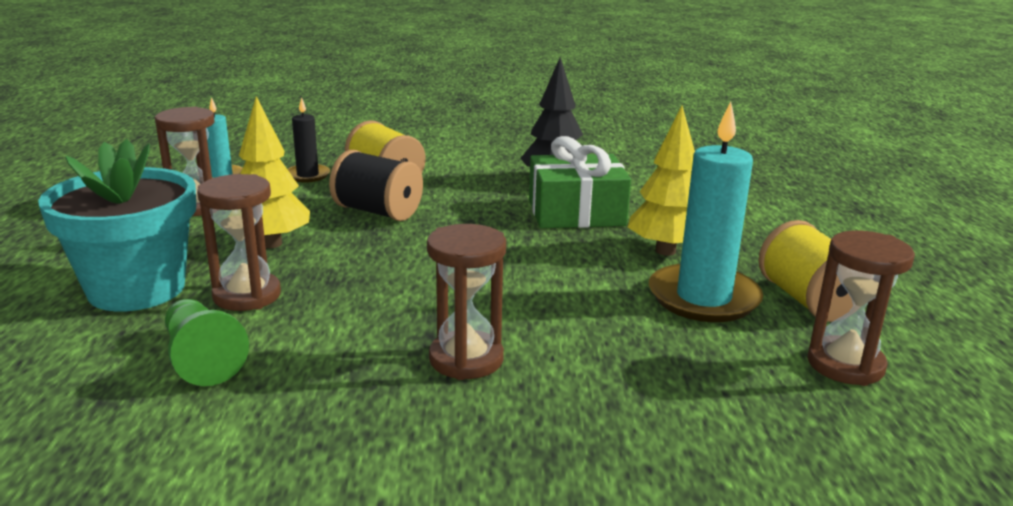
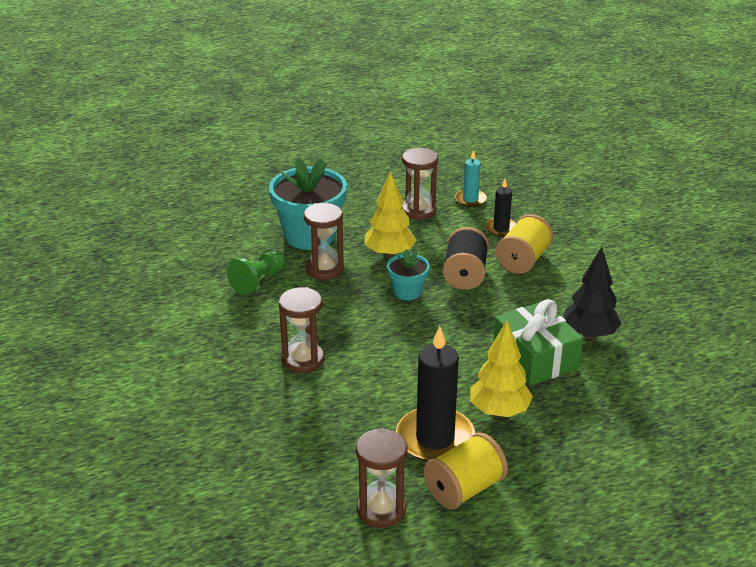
camera: 70 degrees right, 10 degrees up
(374, 250) = (407, 292): none -> turquoise flower pot
(703, 298) = (435, 438): turquoise candle -> black candle

